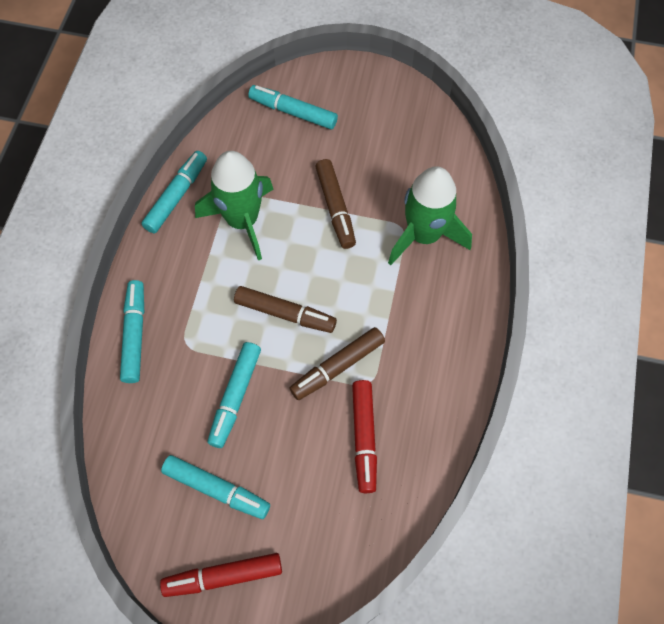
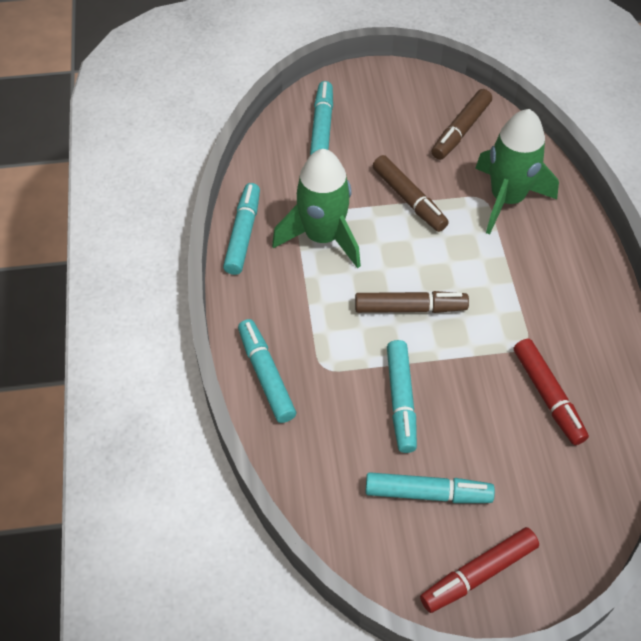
camera: 20 degrees left, 10 degrees down
(293, 112) = (322, 127): turquoise marker -> turquoise marker turned 90 degrees clockwise
(337, 367) = (487, 340): brown marker -> brown marker (461, 130)

